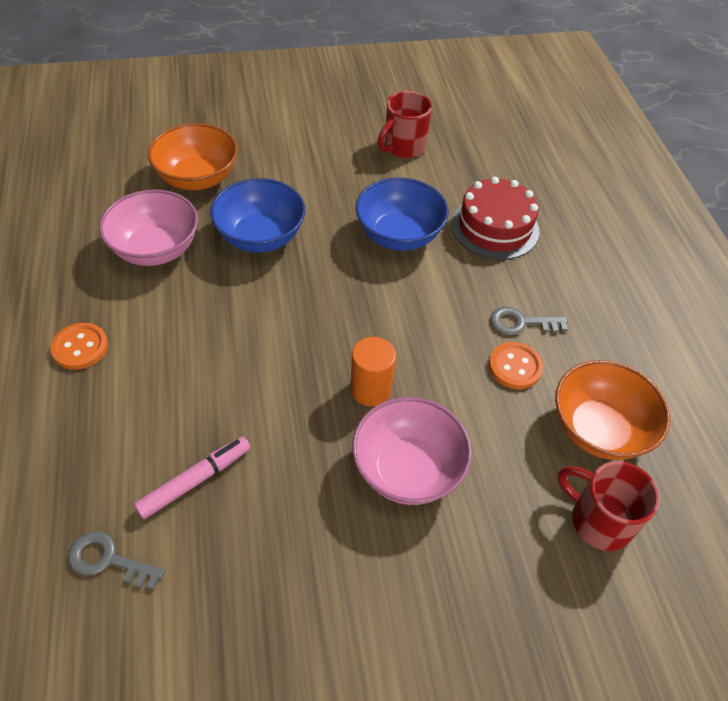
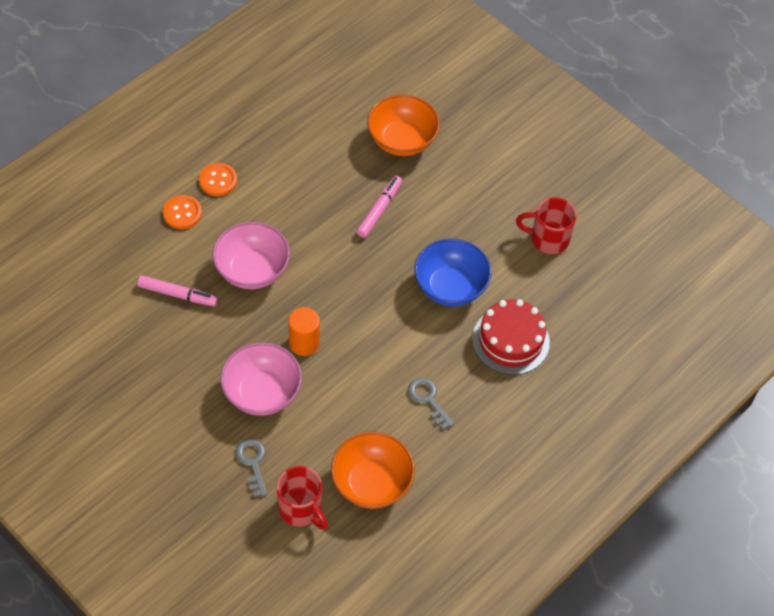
camera: 55 degrees right, 5 degrees up
(108, 560) = (107, 287): grey key -> grey key (252, 463)
(156, 249) = (320, 163): pink bowl -> pink bowl (252, 270)
(260, 237) = (379, 210): blue bowl -> pink marker
(515, 367) = (386, 413): orange button -> orange button (182, 213)
(598, 521) = (301, 509): red mug -> red mug turned 135 degrees clockwise

